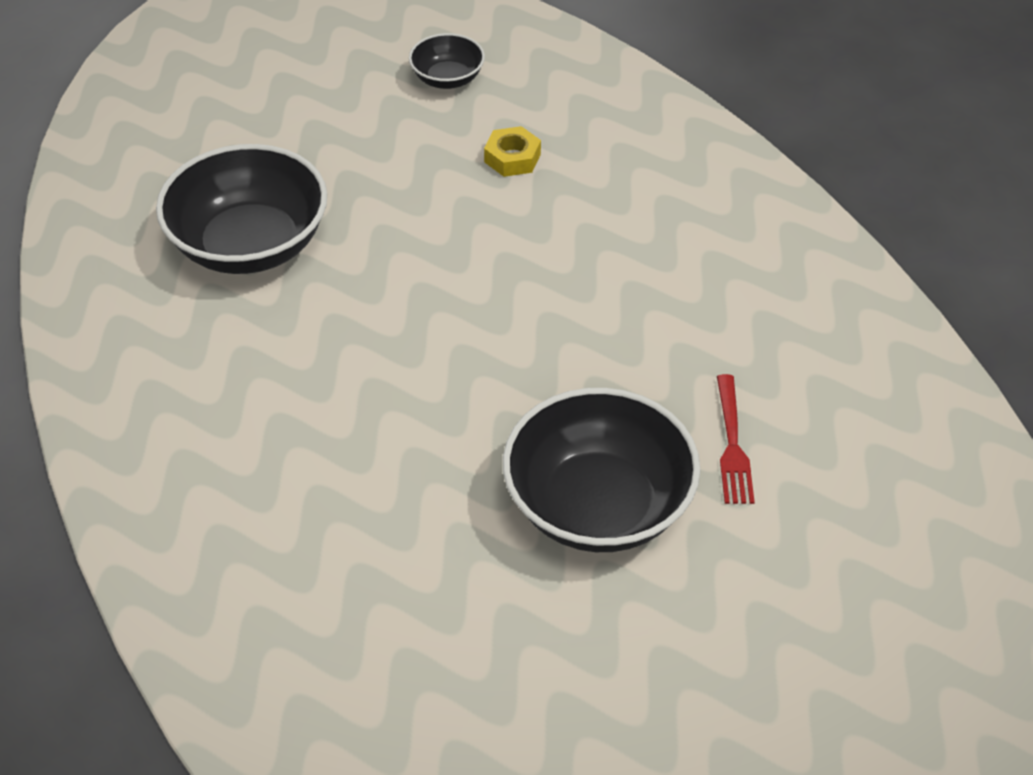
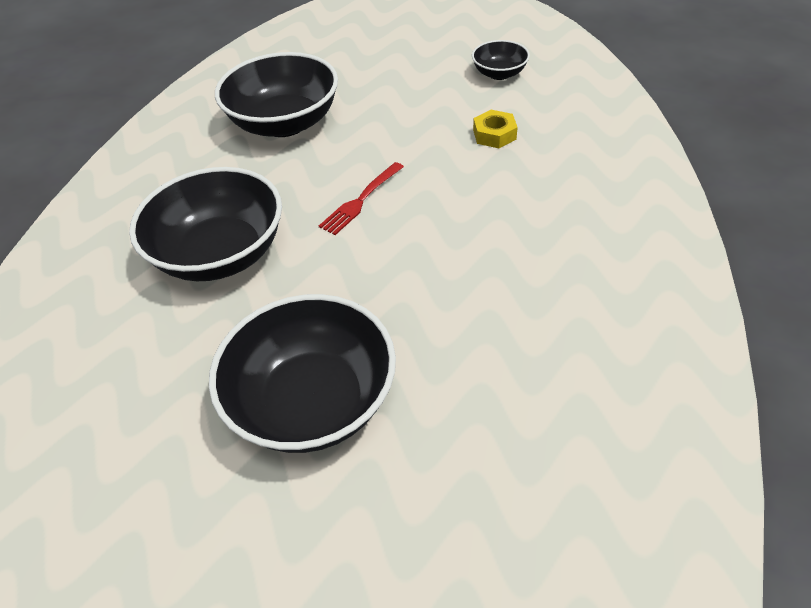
camera: 40 degrees right, 0 degrees up
(348, 425) = (221, 253): none -> black bowl
(732, 444) = (459, 413): red fork -> red fork (361, 200)

